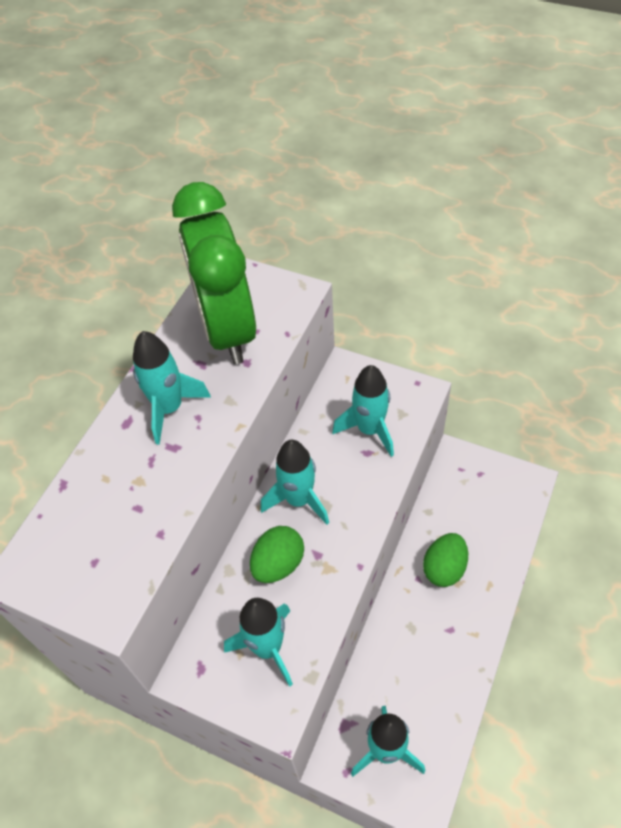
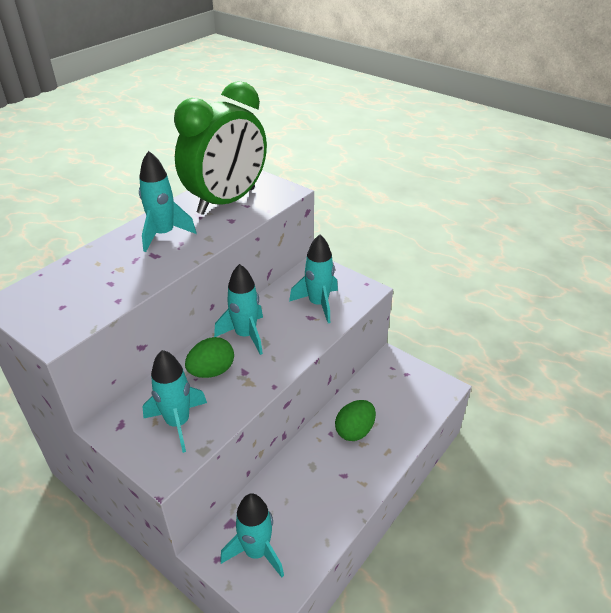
camera: 10 degrees right, 15 degrees down
(227, 329) = (227, 201): green clock -> green clock turned 135 degrees counterclockwise

